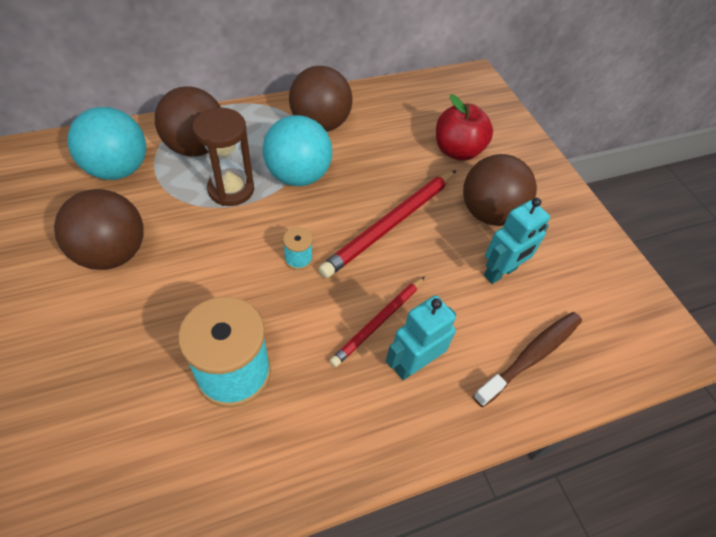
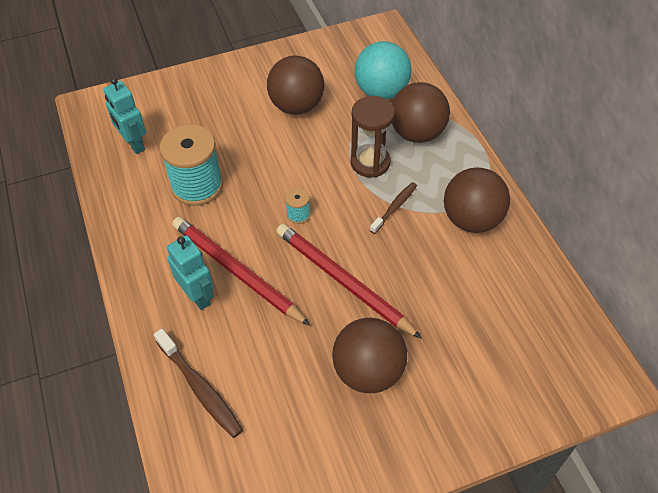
camera: 95 degrees right, 0 degrees up
(298, 176) = (395, 207): turquoise ball -> brown toothbrush
(379, 322) = (236, 272): red pencil -> red pencil, size x1.61
(457, 151) = (460, 347): red apple -> none
(500, 272) = (291, 373): turquoise robot -> turquoise robot (134, 144)

